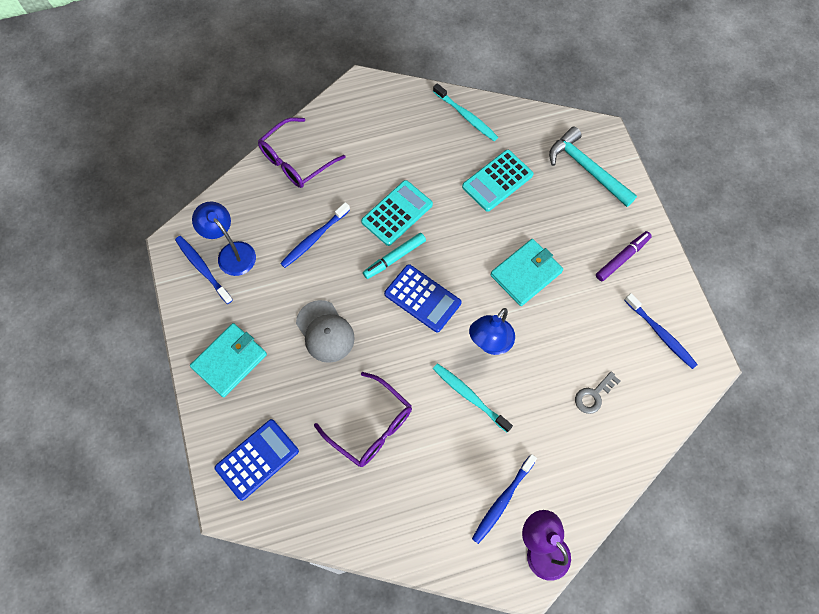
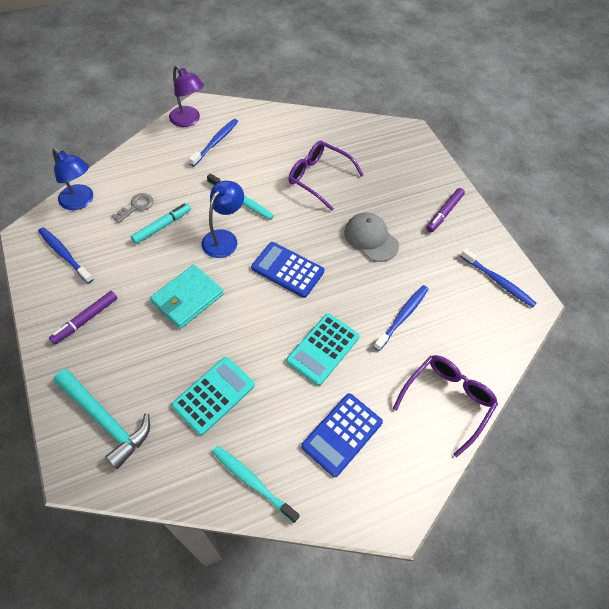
camera: 170 degrees right, 10 degrees down
(229, 361) = (444, 213): turquoise wallet -> purple marker
(231, 253) = (477, 297): blue lamp -> blue lamp (81, 201)
(257, 459) = (399, 155): blue calculator -> blue calculator (342, 434)
(394, 258) = (319, 303): turquoise marker -> turquoise marker (162, 226)

